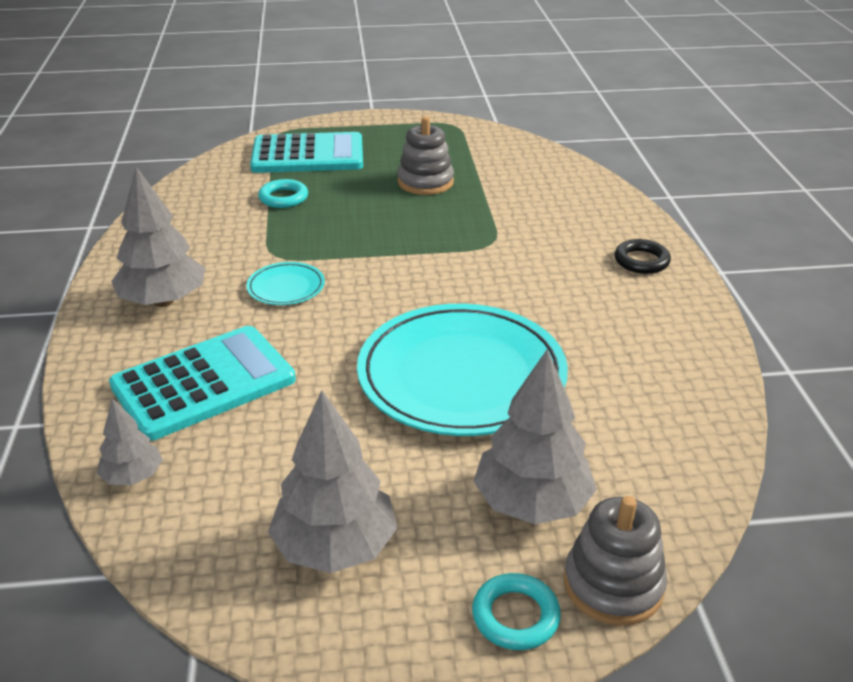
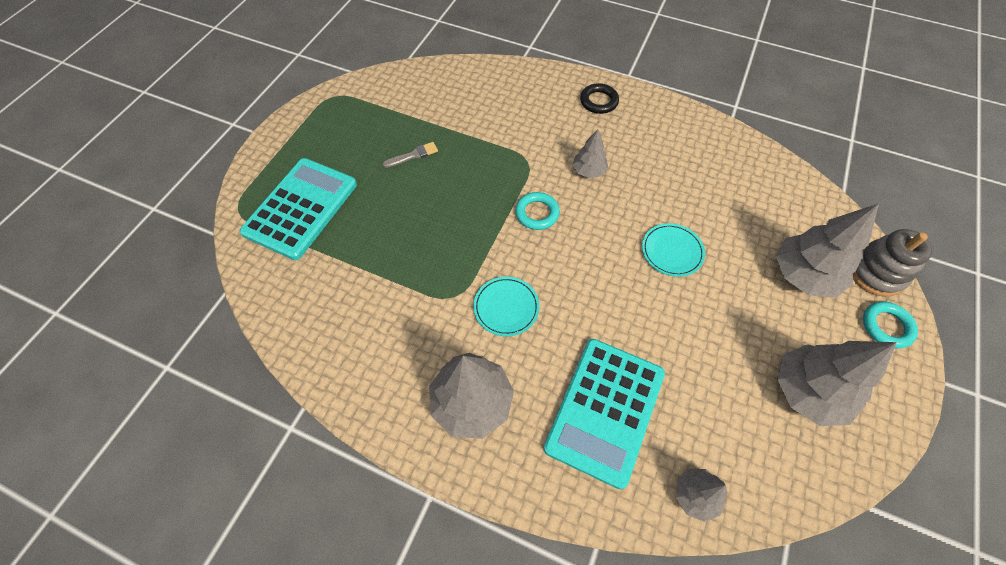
camera: 60 degrees left, 25 degrees up
(204, 383) = (605, 410): turquoise calculator -> turquoise calculator turned 150 degrees counterclockwise
(283, 198) = (364, 255): turquoise ring -> turquoise ring (537, 213)
(425, 182) = (413, 155): grey stacking toy -> grey brush
(461, 375) = (672, 251): turquoise plate -> turquoise plate, size x0.42
(522, 284) = (588, 171): none -> grey tree

